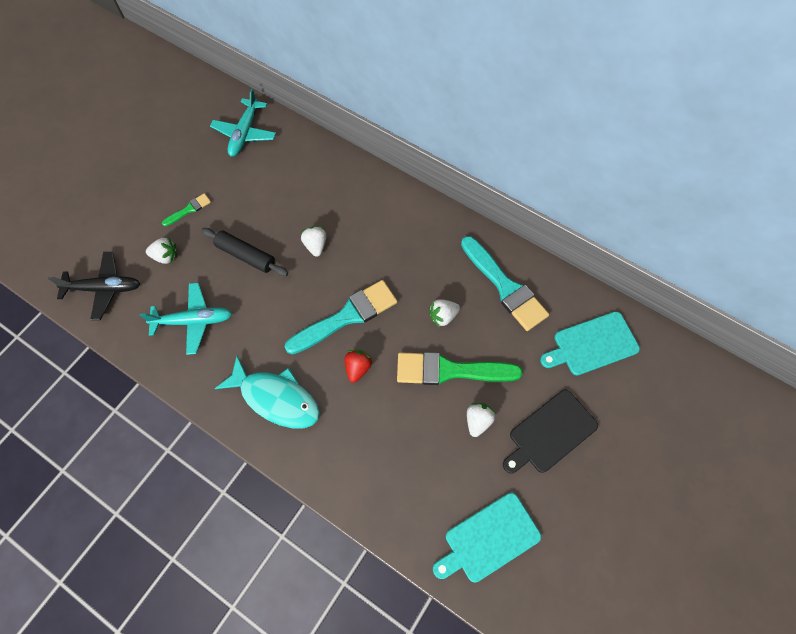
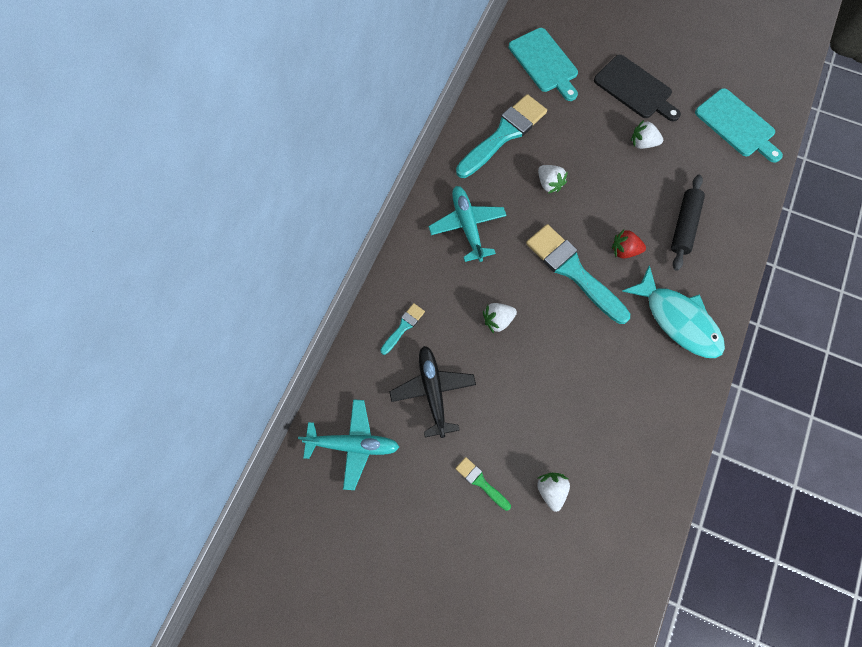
camera: 100 degrees left, 5 degrees up
(104, 288) = (611, 553): black plane -> black plane (432, 391)
(193, 321) = (621, 429): turquoise plane -> turquoise plane (467, 226)
(246, 255) = (527, 393): black rolling pin -> black rolling pin (683, 225)
(276, 398) = (677, 320): turquoise fish -> turquoise fish turned 120 degrees clockwise
(327, 177) = (403, 327): none -> turquoise brush
(450, 370) = (602, 171): green brush -> none

